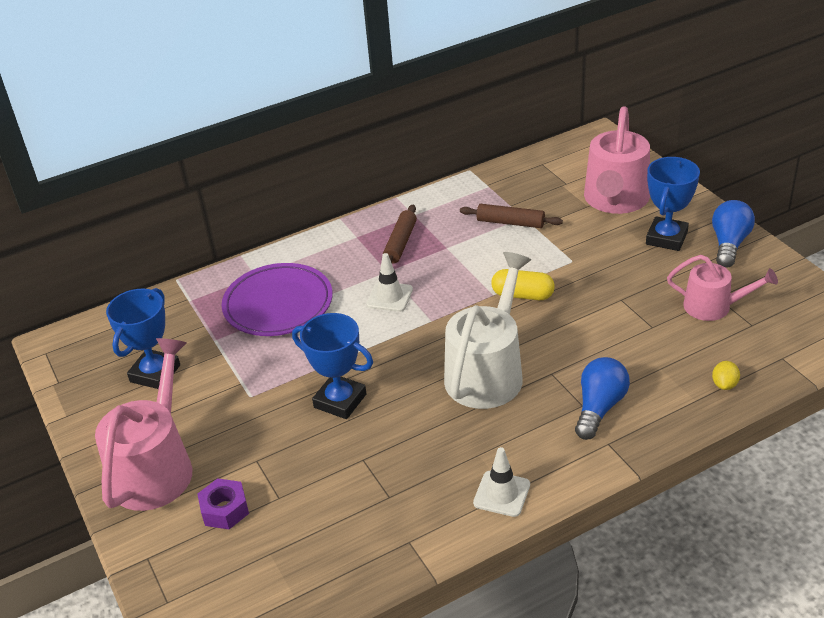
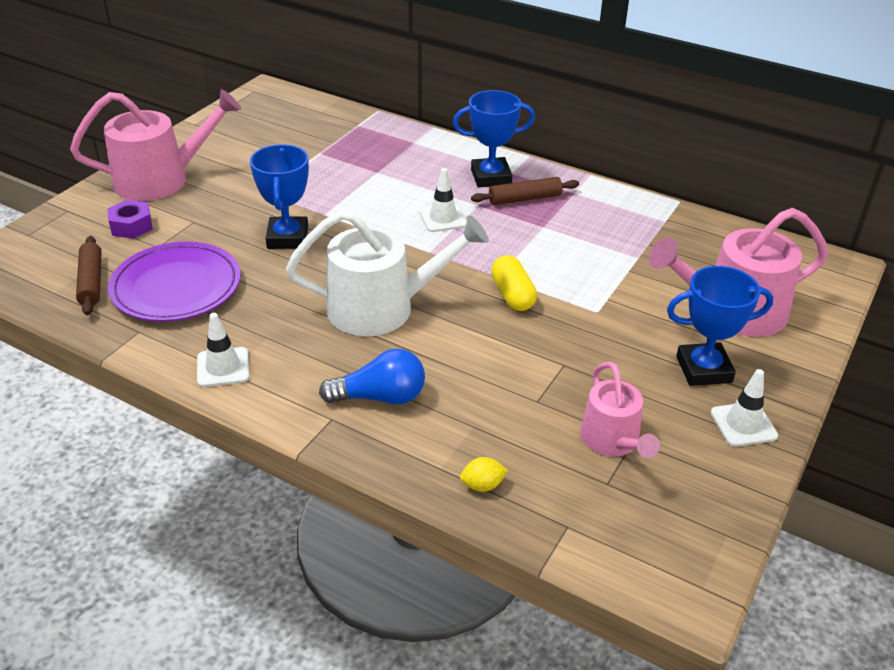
camera: 55 degrees right, 0 degrees up
(155, 373) = (262, 142): blue trophy -> blue trophy (491, 177)
(278, 304) = (386, 166): purple plate -> purple plate (176, 287)
(510, 222) = (620, 252): brown rolling pin -> brown rolling pin (91, 282)
(729, 244) = (743, 424): blue light bulb -> white traffic cone

